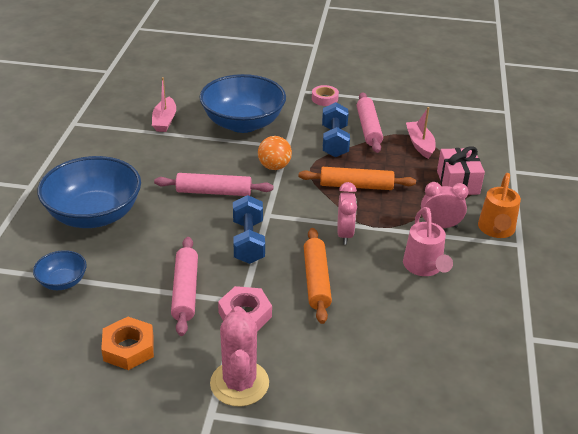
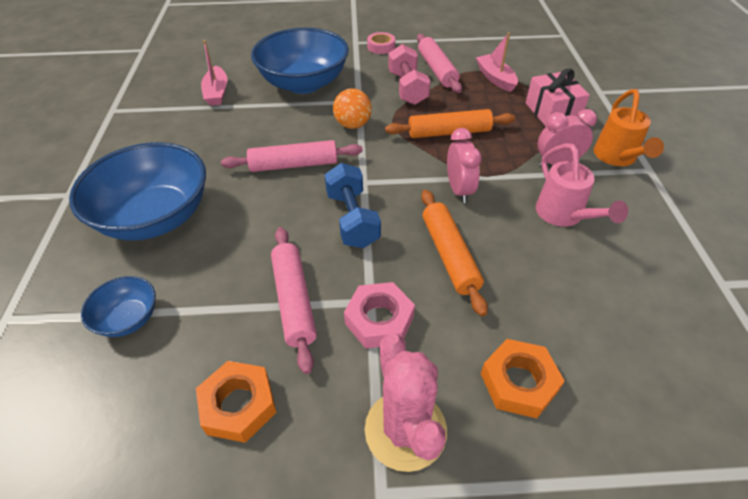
camera: 10 degrees left, 10 degrees up
(332, 371) = (518, 382): none -> orange nut
(334, 141) = (407, 88): blue dumbbell -> pink dumbbell

